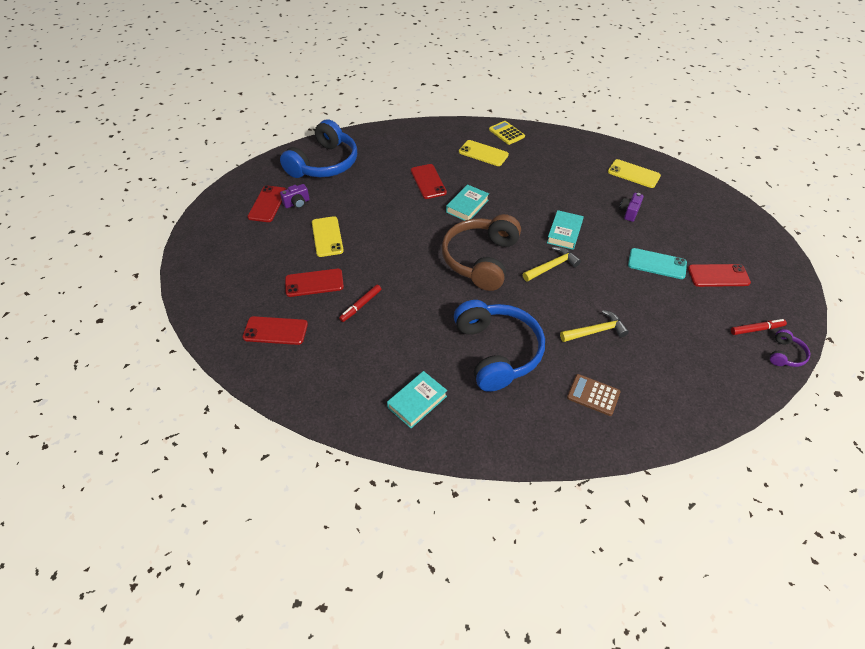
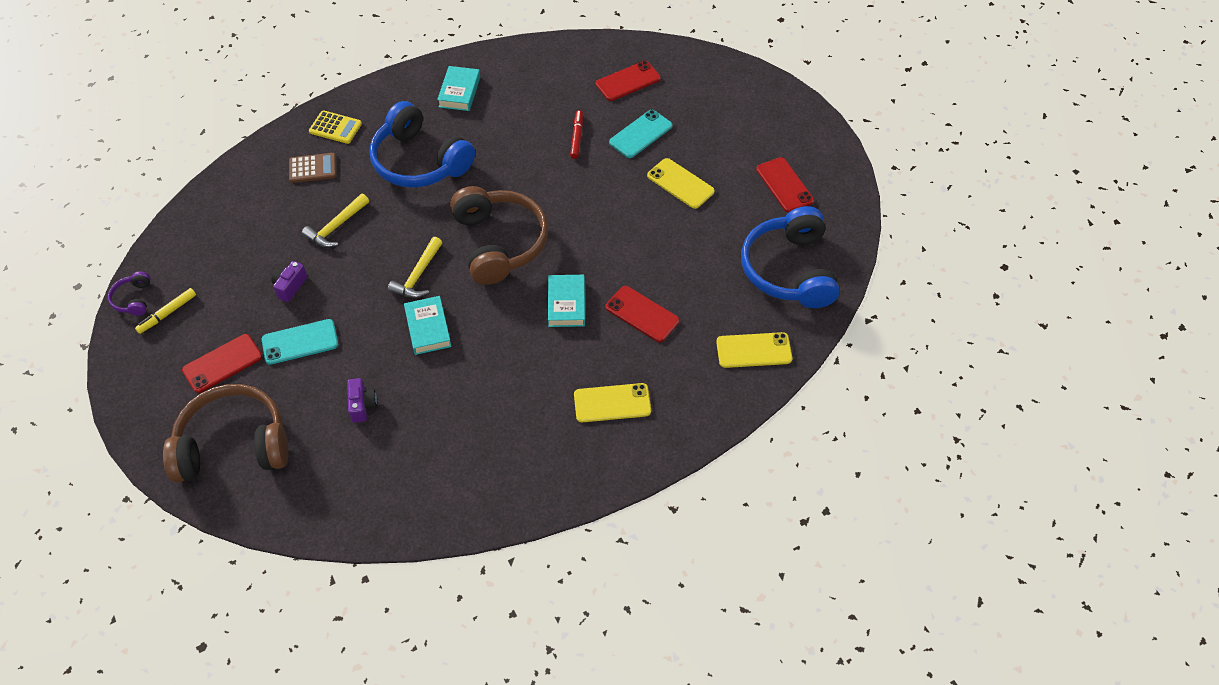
camera: 145 degrees right, 5 degrees up
(297, 203) = (755, 202): purple camera -> purple camera (290, 286)
(314, 283) = (640, 134): red phone -> turquoise phone
(506, 133) = (610, 464): yellow calculator -> yellow calculator (335, 127)
(633, 174) = (384, 484): yellow phone -> yellow phone (754, 350)
(721, 227) = (233, 445): none -> brown headphones
(756, 329) = (167, 313): red marker -> yellow marker

